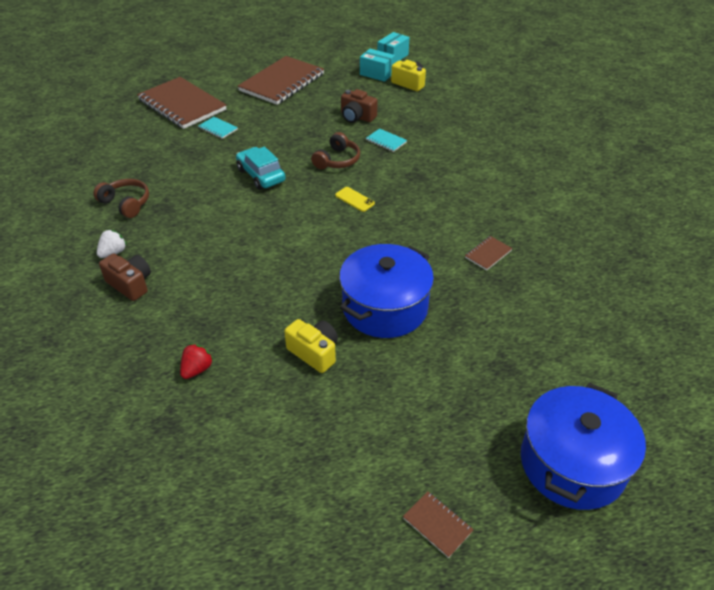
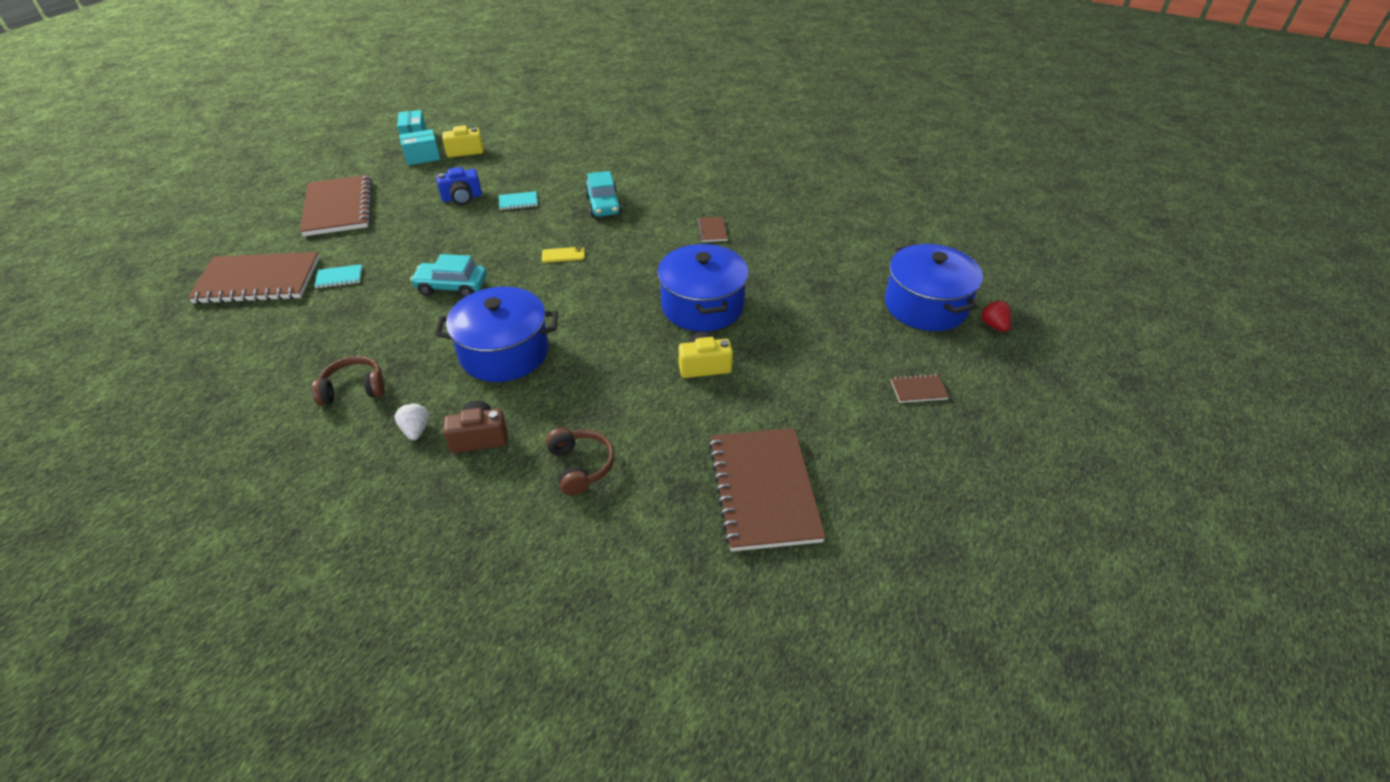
camera: 50 degrees left, 0 degrees up
(197, 369) = (643, 442): red strawberry -> red strawberry (993, 325)
(206, 476) = (764, 490): none -> brown notebook
(221, 241) = (504, 352): none -> blue pot
(337, 160) = (501, 237): brown headphones -> brown headphones (580, 466)
(357, 117) = (462, 198): brown camera -> blue camera
(438, 180) = (603, 205): none -> turquoise car

